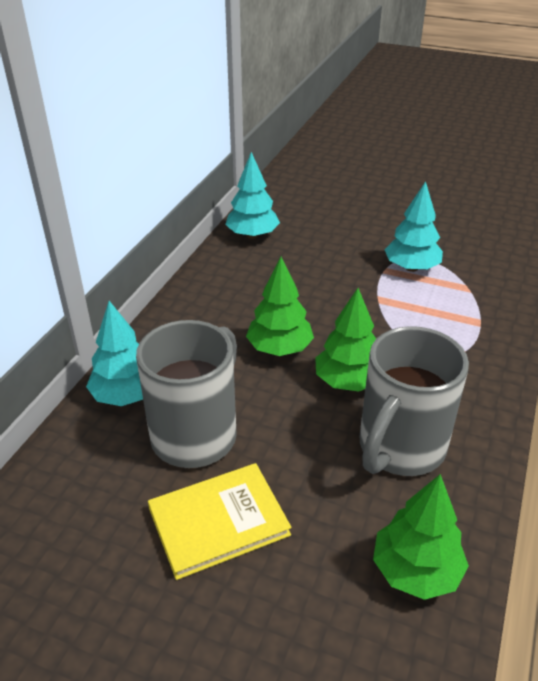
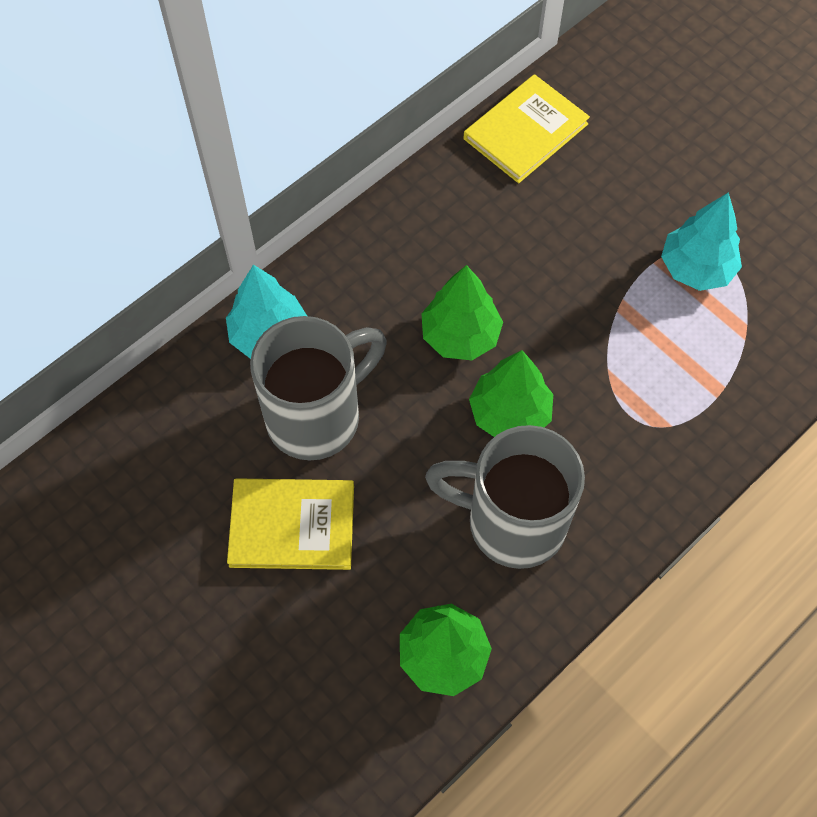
camera: 25 degrees right, 25 degrees up
(252, 235) = (526, 131): turquoise tree -> yellow book
(399, 449) = (511, 522): grey mug -> grey mug turned 45 degrees clockwise

